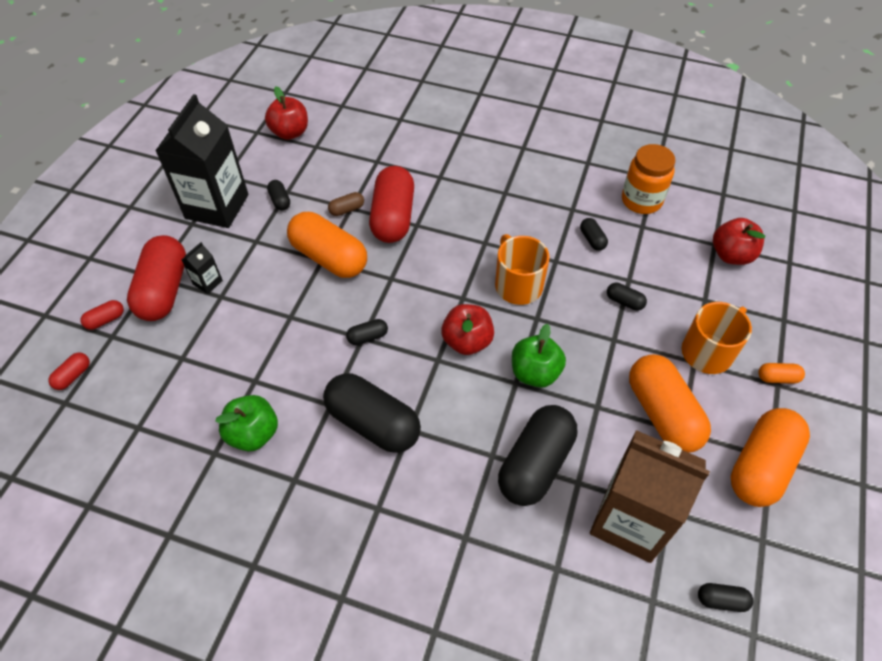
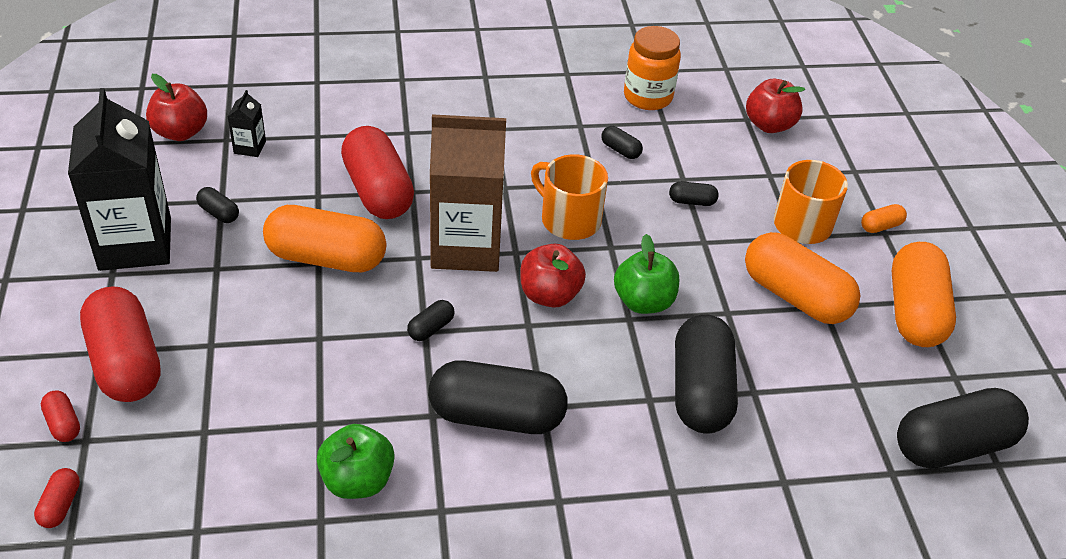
camera: 30 degrees left, 10 degrees down
(105, 320) = (63, 424): red capsule -> red capsule turned 60 degrees counterclockwise
(207, 282) = (182, 334): black carton -> black carton (250, 147)
(347, 210) = (314, 199): brown capsule -> none
(630, 520) = (826, 408): brown carton -> brown carton (466, 247)
(721, 600) = (952, 446): black capsule -> black capsule, size x2.33

